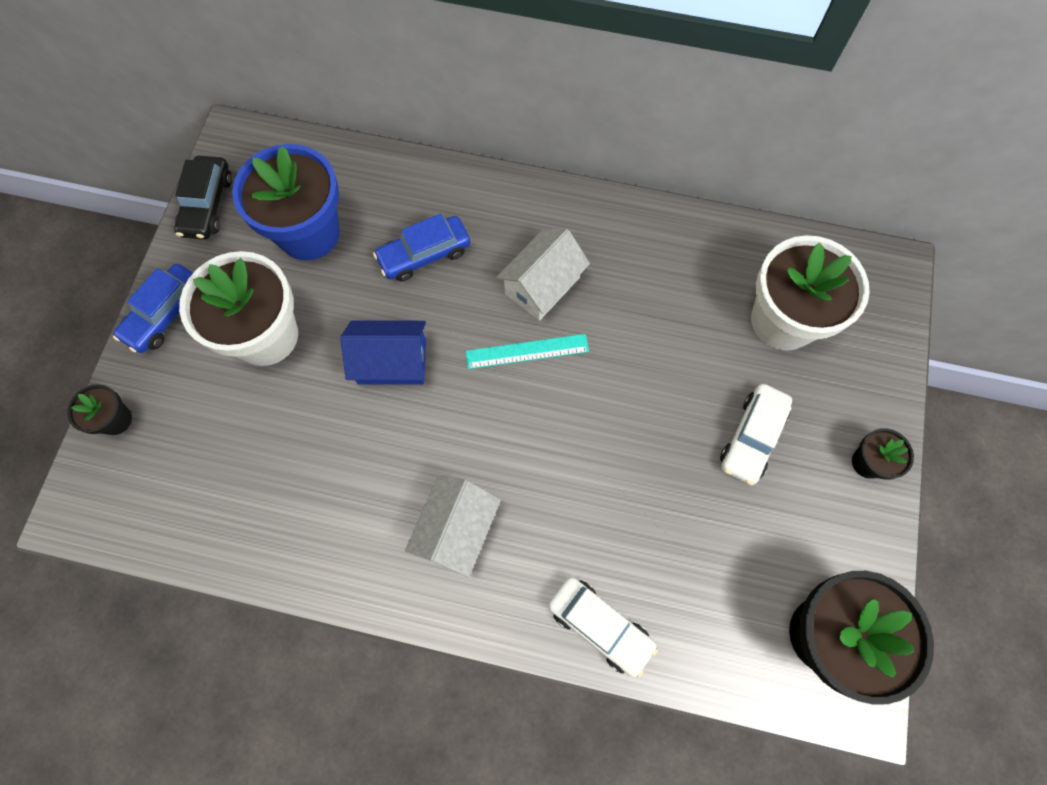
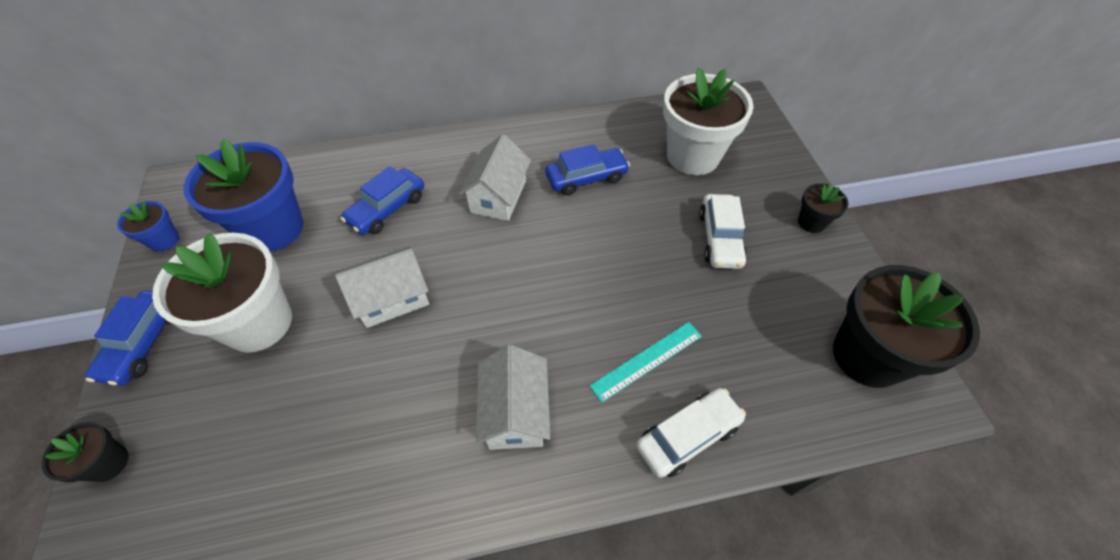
camera: 25 degrees left, 15 degrees down
(207, 205) = (164, 240): black car -> blue flower pot
(392, 362) = (392, 298): blue house -> white house
(527, 351) = (509, 246): turquoise ruler -> turquoise ruler (647, 360)
(600, 626) = (687, 436): white car -> white car turned 45 degrees counterclockwise
(647, 300) = (586, 178): none -> blue car

